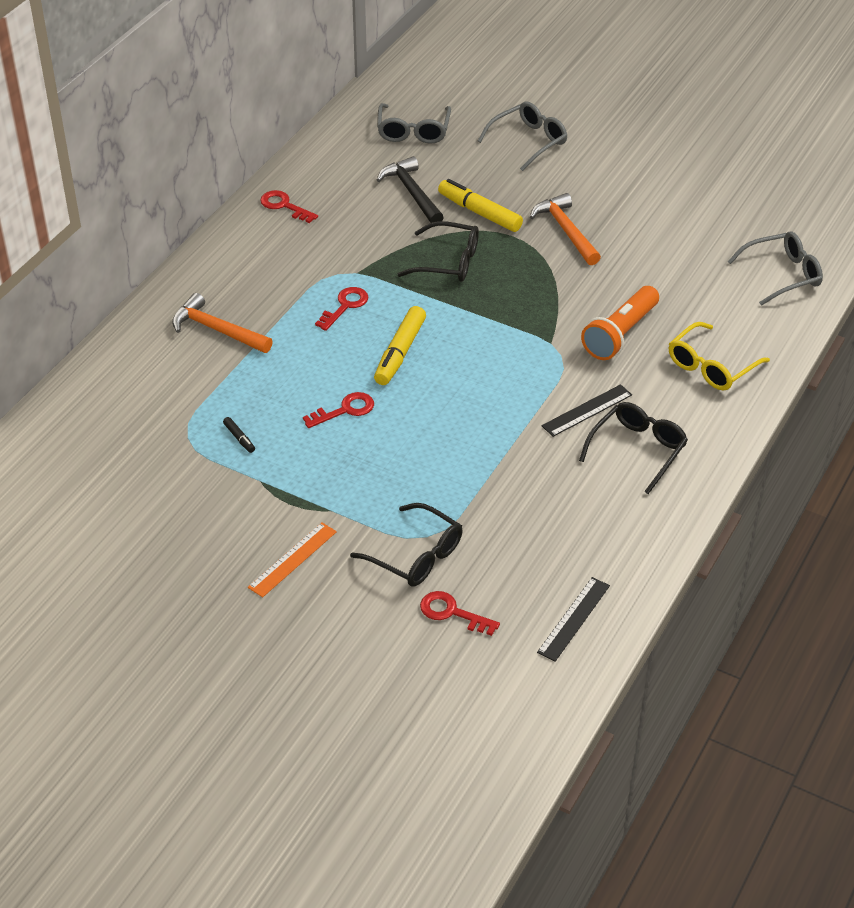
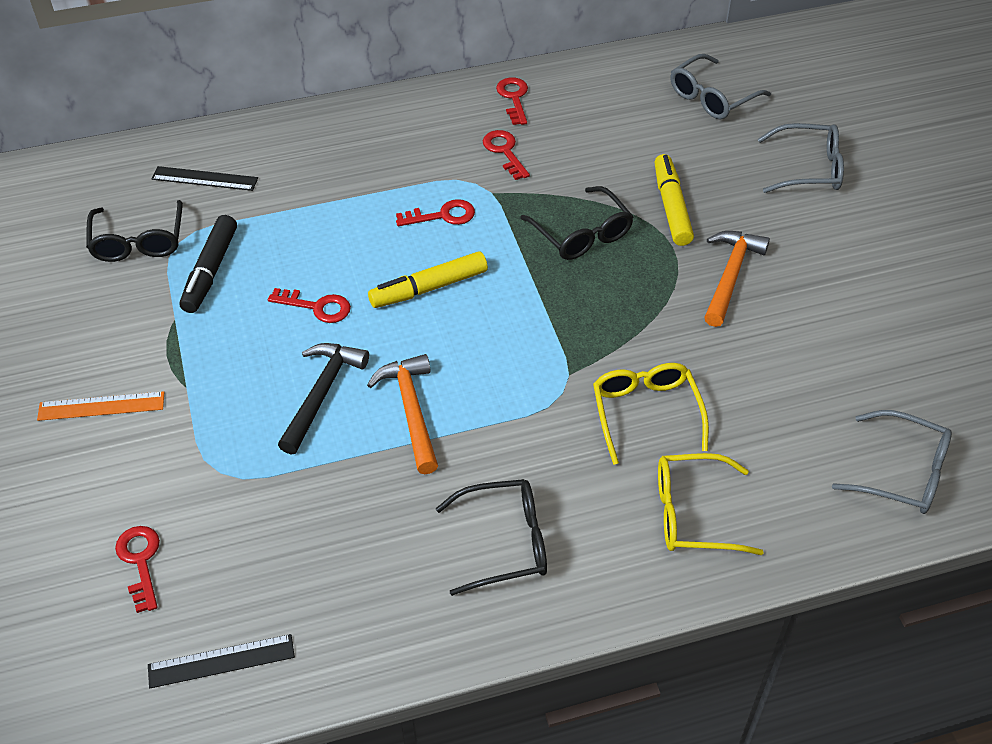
camera: 45 degrees right, 5 degrees up
(217, 330) = (320, 169): orange hammer -> orange hammer (411, 411)
(239, 438) = (210, 271): black marker -> black marker, size x2.19
(328, 243) = (504, 151): none -> red key
(412, 193) = (635, 151): black hammer -> black hammer (321, 394)
(416, 555) = (188, 483): black glasses -> black glasses (138, 241)
(587, 410) = (512, 464): black ruler -> black ruler (205, 178)
(620, 334) = (646, 413): orange flashlight -> yellow glasses

